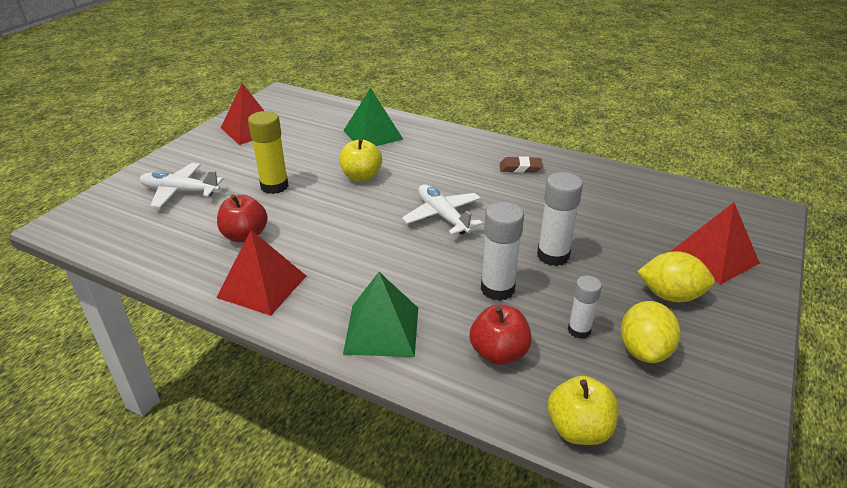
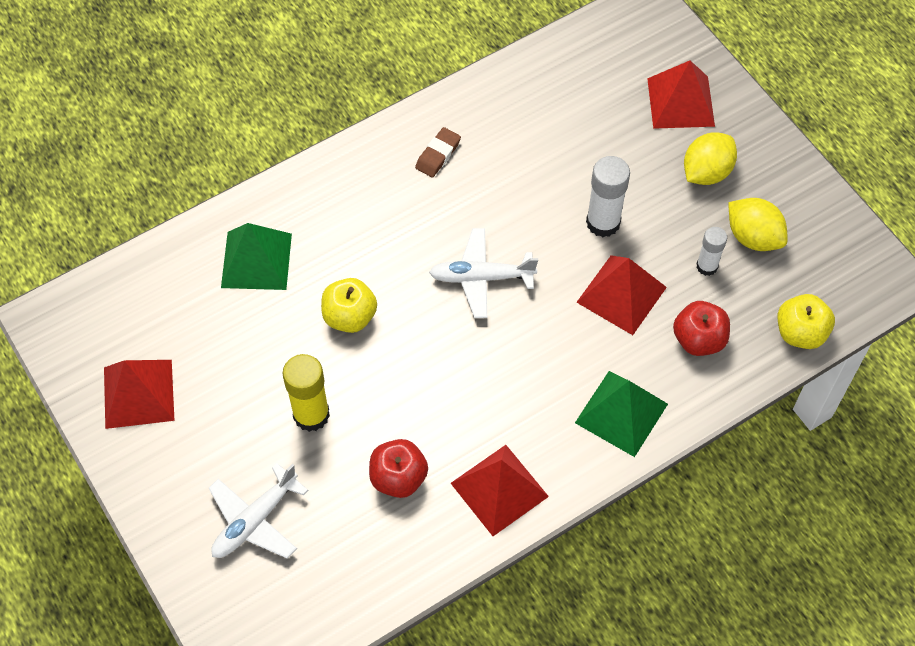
camera: 60 degrees left, 25 degrees up
(497, 289) = (621, 294): white glue stick -> red pyramid

